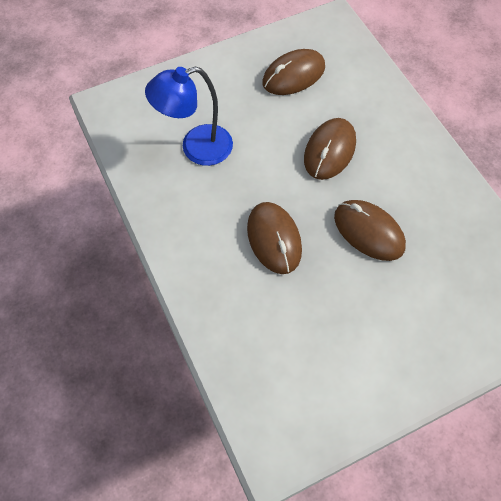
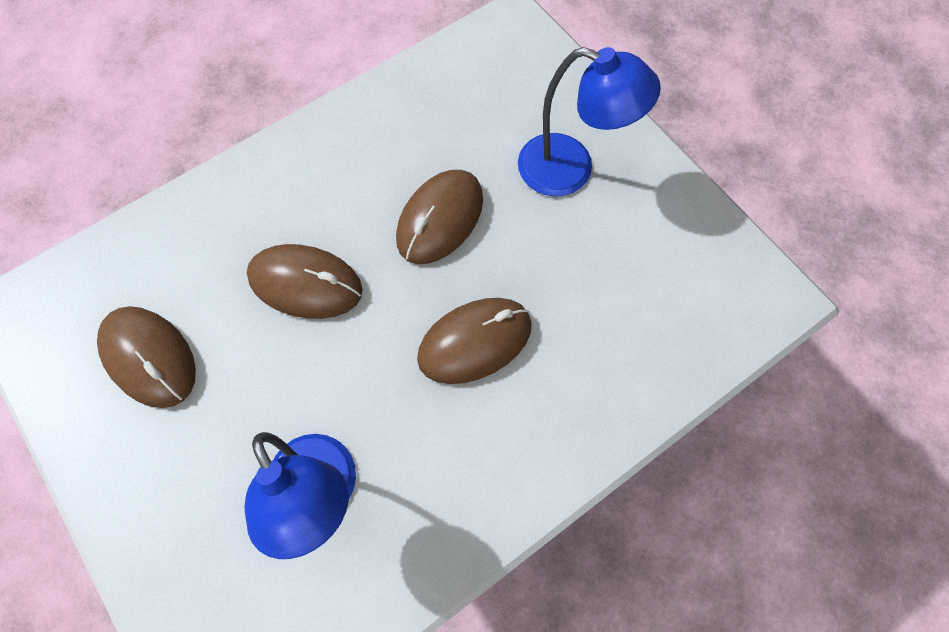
camera: 100 degrees left, 5 degrees up
(403, 327) = (571, 170): none -> blue lamp

